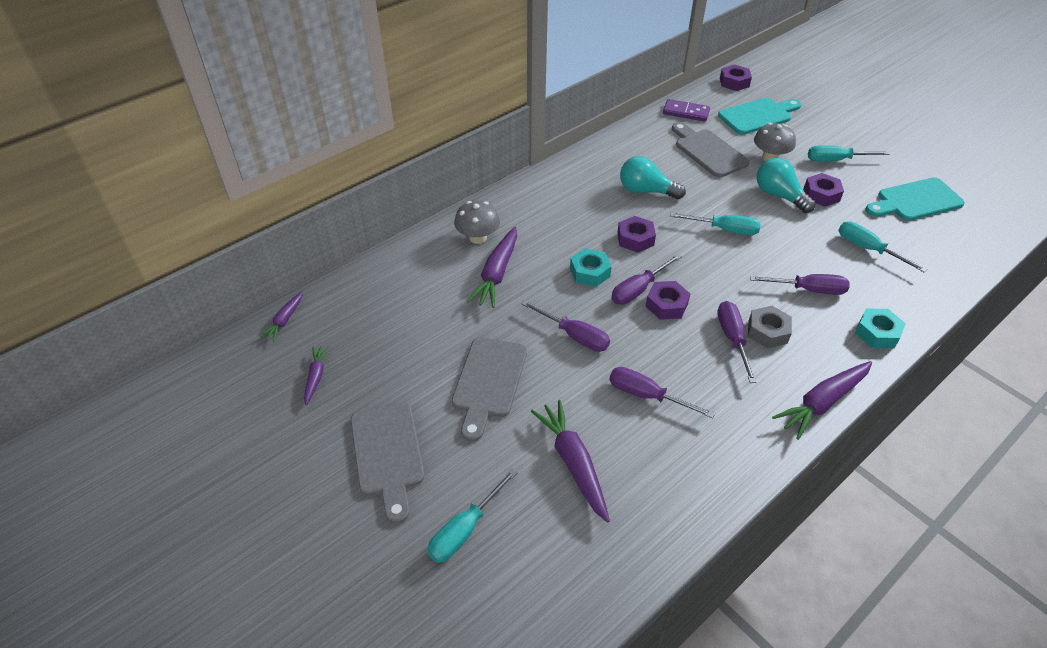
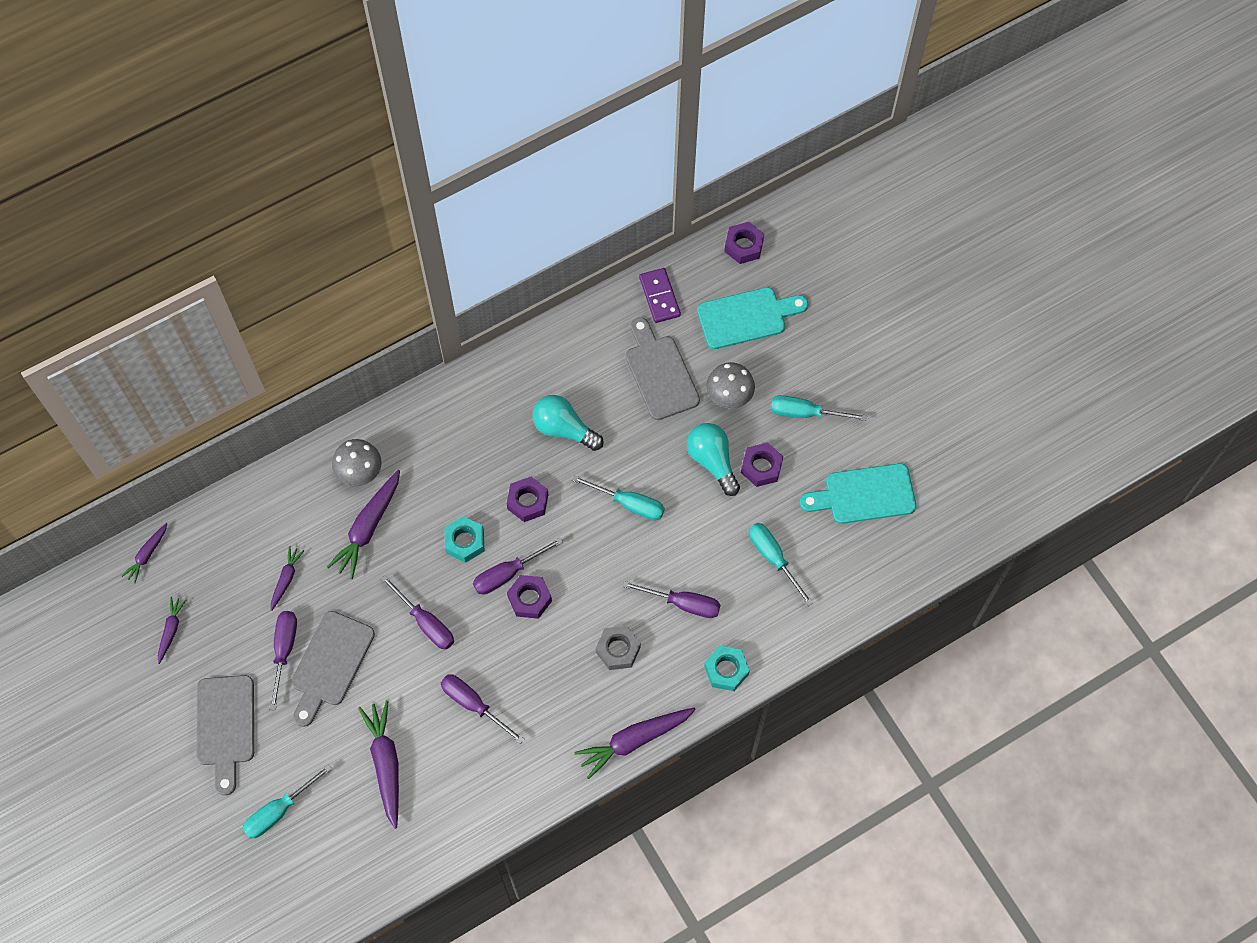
camera: 10 degrees right, 20 degrees up
(427, 321) = (286, 579): none -> purple carrot
(686, 112) = (659, 297): purple domino -> purple domino turned 45 degrees clockwise
(732, 339) = (579, 652): purple screwdriver -> purple screwdriver (284, 650)

